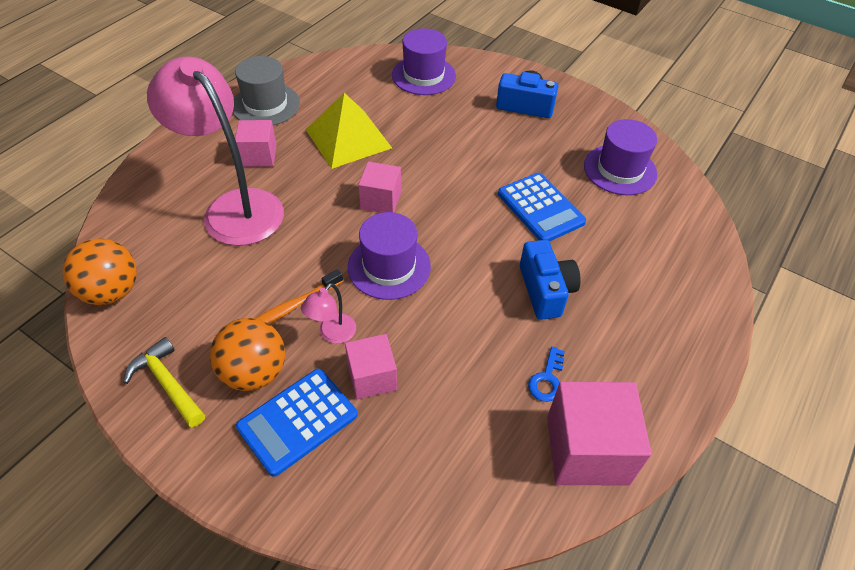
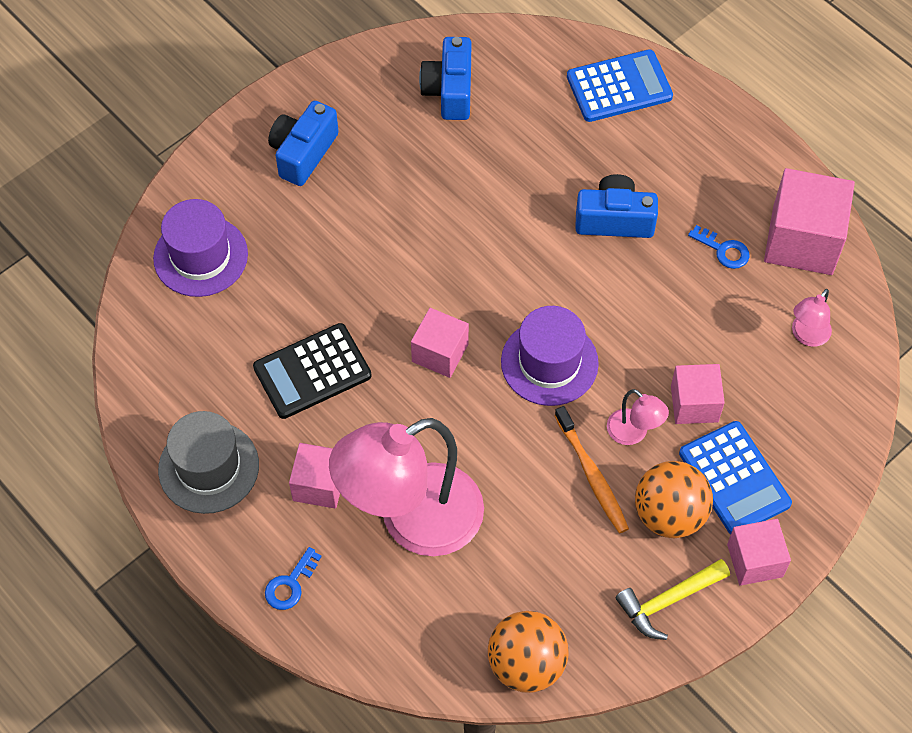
camera: 75 degrees left, 10 degrees up
(180, 154) = (290, 584): none -> blue key
(211, 450) = (755, 560): none -> pink cube
(348, 138) = (312, 372): yellow pyramid -> black calculator
(473, 468) = (807, 336): none -> pink lamp
(540, 208) = (493, 189): blue calculator -> blue calculator (619, 87)
(620, 170) = (449, 91): purple hat -> blue camera

